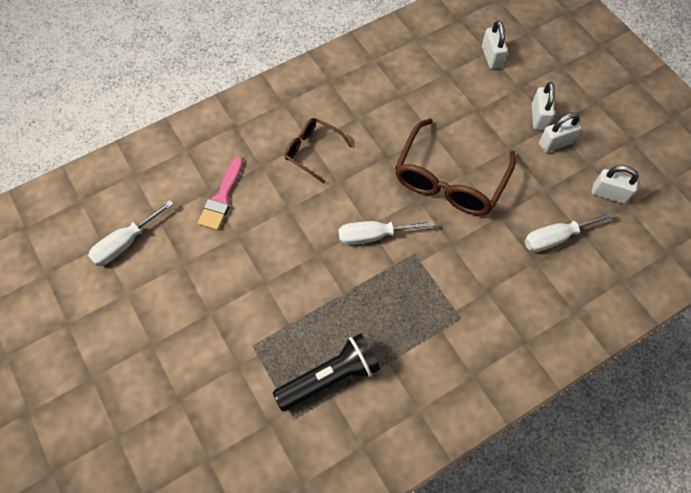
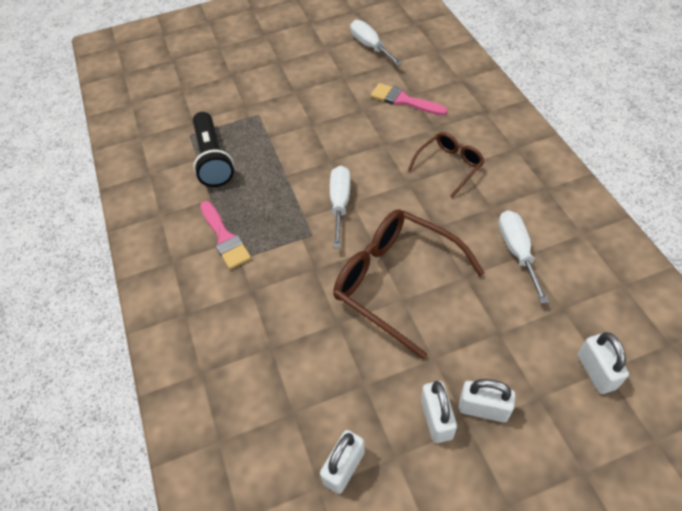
camera: 105 degrees right, 10 degrees down
(435, 332) = (225, 238): none -> pink brush
(491, 57) = (596, 372): white padlock -> white padlock turned 75 degrees clockwise
(556, 238) = (296, 378): white screwdriver -> white screwdriver (517, 251)

